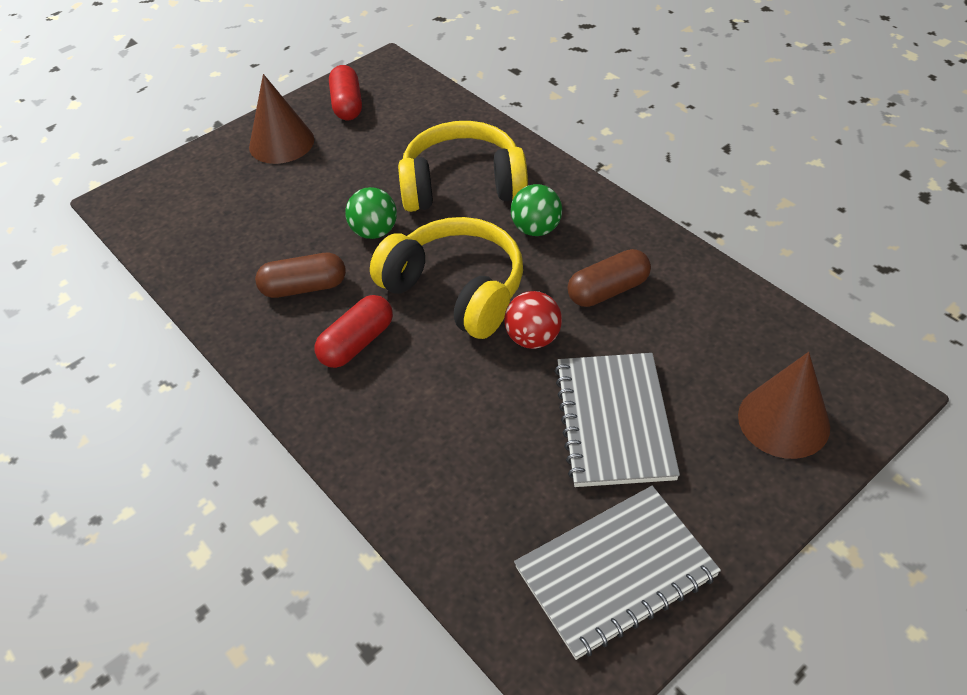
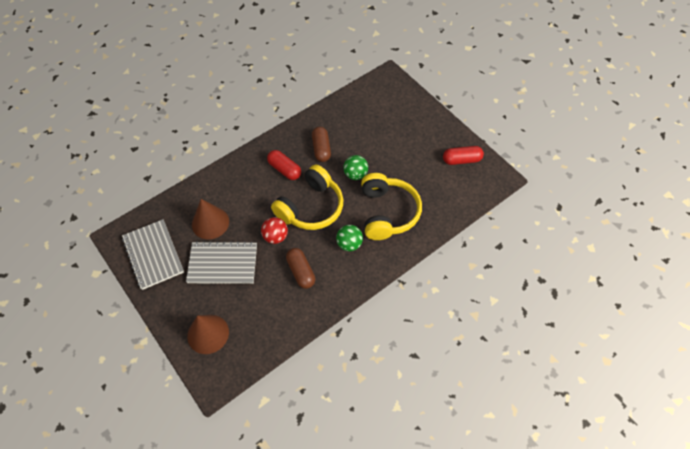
camera: 90 degrees right, 10 degrees up
(281, 143) = (428, 133): brown cone -> brown cone (210, 223)

